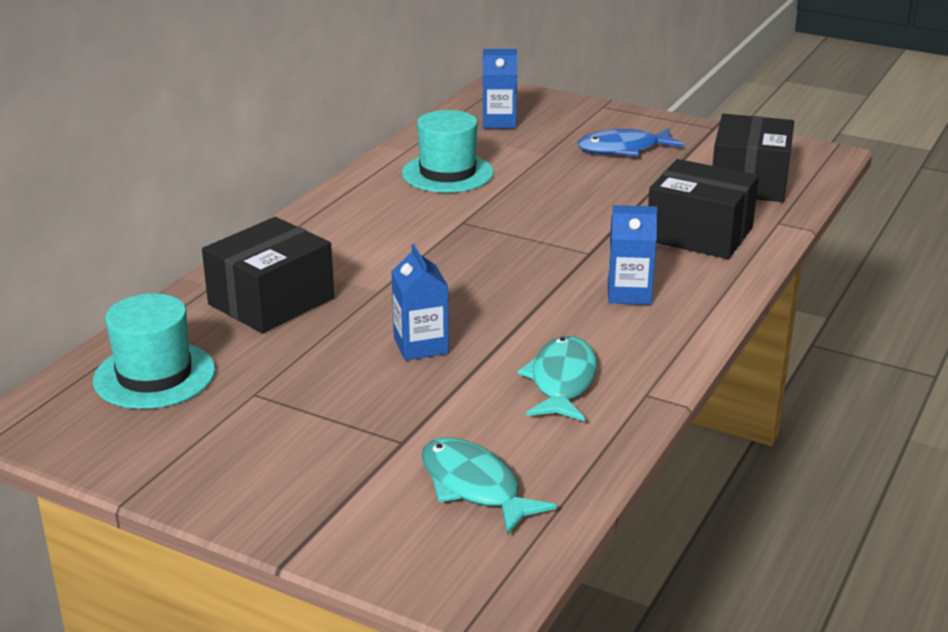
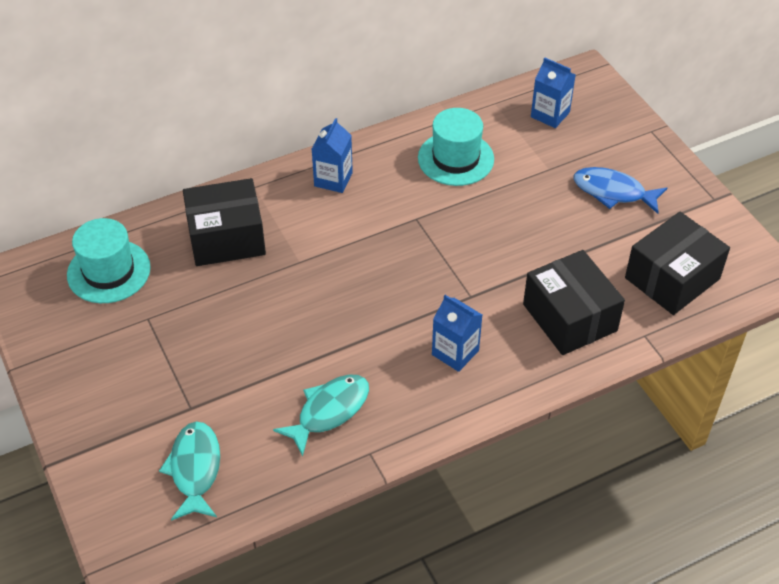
camera: 35 degrees right, 20 degrees up
(421, 346) = (276, 329): blue carton -> blue carton (333, 179)

